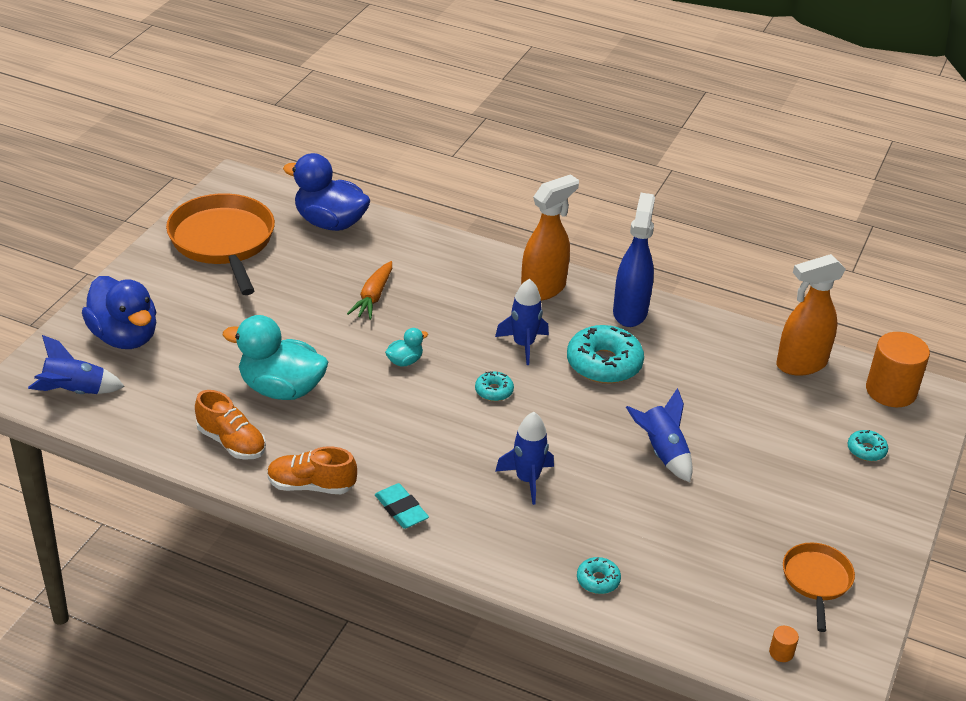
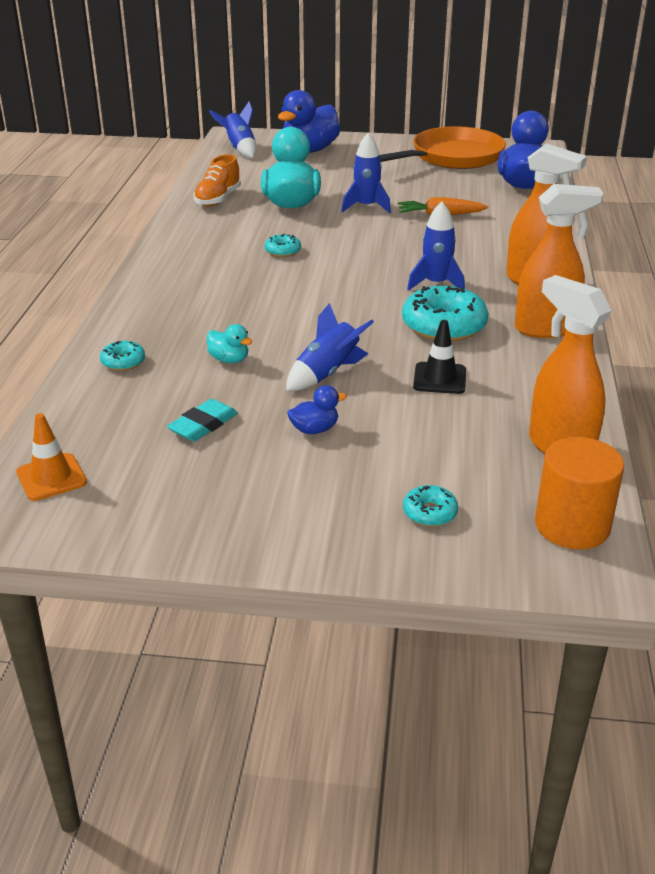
camera: 75 degrees right, 5 degrees down
(311, 486) = (185, 231): orange shoe -> none
(401, 509) = (175, 266): turquoise eraser -> turquoise eraser (203, 425)
(405, 361) = (365, 239): turquoise duck -> turquoise duck (229, 359)
(494, 391) = (356, 280): turquoise donut -> turquoise donut (283, 251)
(527, 480) = (243, 311): blue rocket -> blue rocket (366, 207)
(630, 312) = (546, 329): blue spray bottle -> orange spray bottle
(690, 392) = (439, 378): none -> black traffic cone
(747, 481) = (314, 429): none -> blue duck
(781, 652) = (51, 477): orange cylinder -> orange traffic cone
(816, 580) = (172, 492): orange pan -> none

